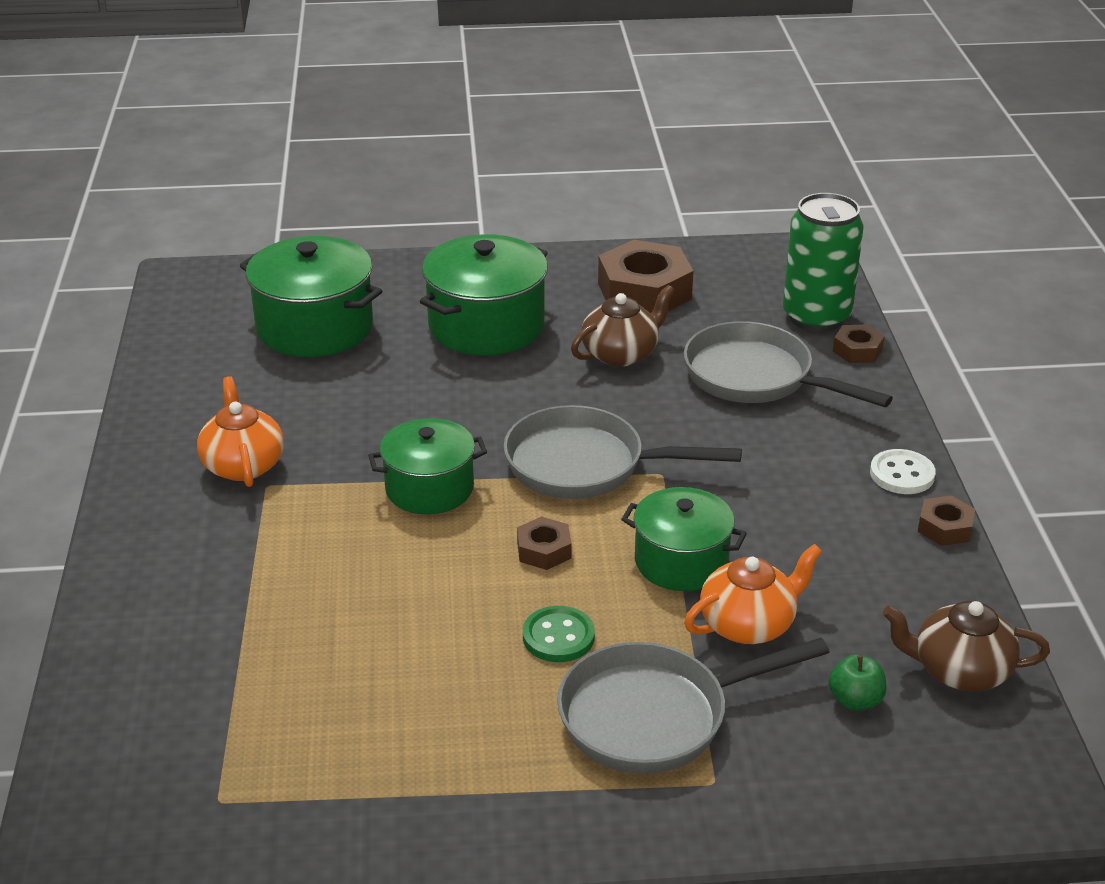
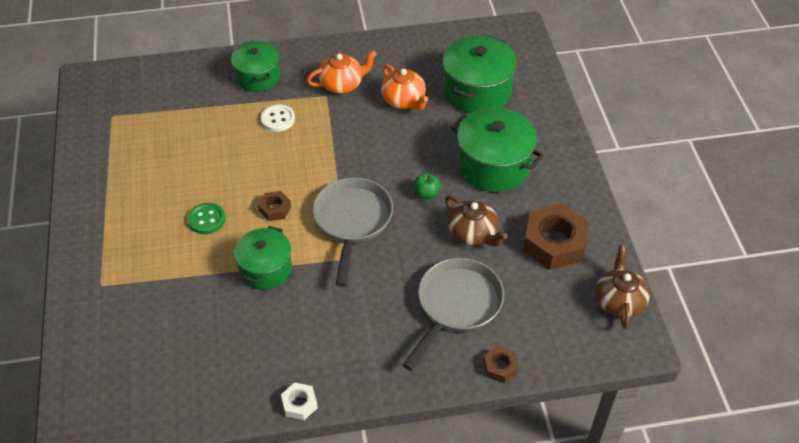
camera: 85 degrees right, 15 degrees up
(429, 488) = (326, 157): green pot -> green pot (258, 77)
(655, 716) = (147, 260): grey pan -> none
(749, 624) = (213, 300): orange teapot -> orange teapot (404, 101)
(816, 317) = (541, 343): green can -> none
(855, 700) = (151, 347): green apple -> green apple (426, 194)
(902, 474) = (354, 384): white button -> white button (278, 119)
(945, 527) = (299, 404): brown nut -> white nut
(959, 670) = (170, 399): brown teapot -> brown teapot (619, 301)

